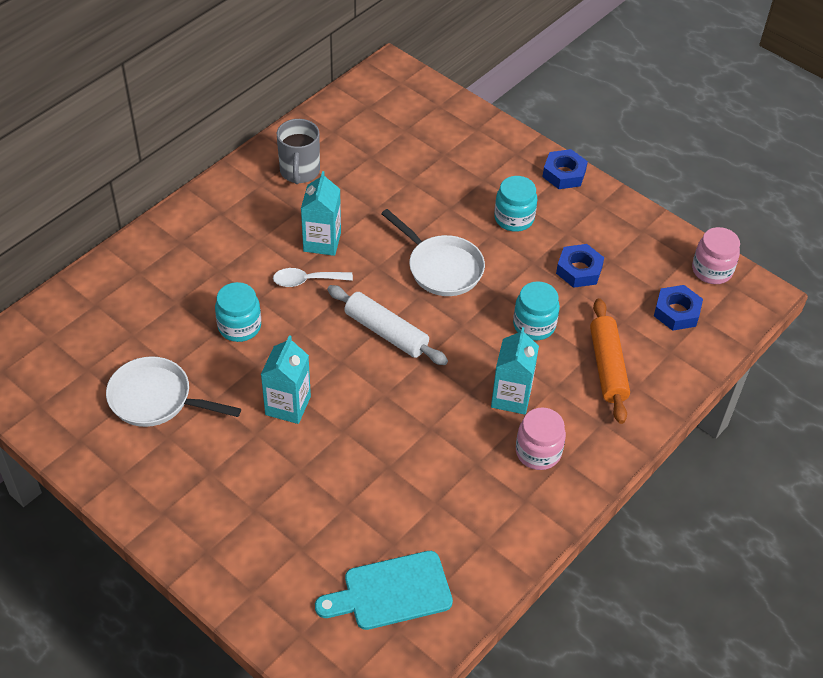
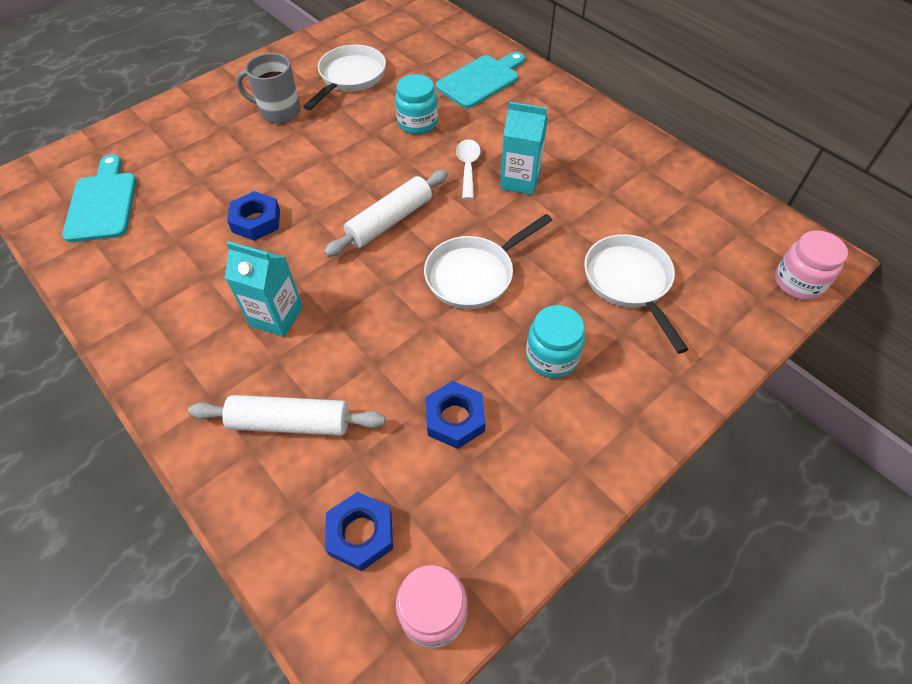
camera: 100 degrees right, 5 degrees up
(163, 279) = (481, 80): none -> turquoise cutting board
(288, 405) = (320, 150): turquoise carton -> none
(299, 171) = (624, 168): grey mug -> grey mug (279, 112)
(434, 174) = (629, 282): none -> white pan
(534, 325) = (372, 353): turquoise jar -> none
(538, 452) = (197, 330): pink jar -> pink jar (798, 282)
(564, 174) = (641, 431): blue nut -> blue nut (256, 221)
(607, 366) = (290, 422): orange rolling pin -> white rolling pin

